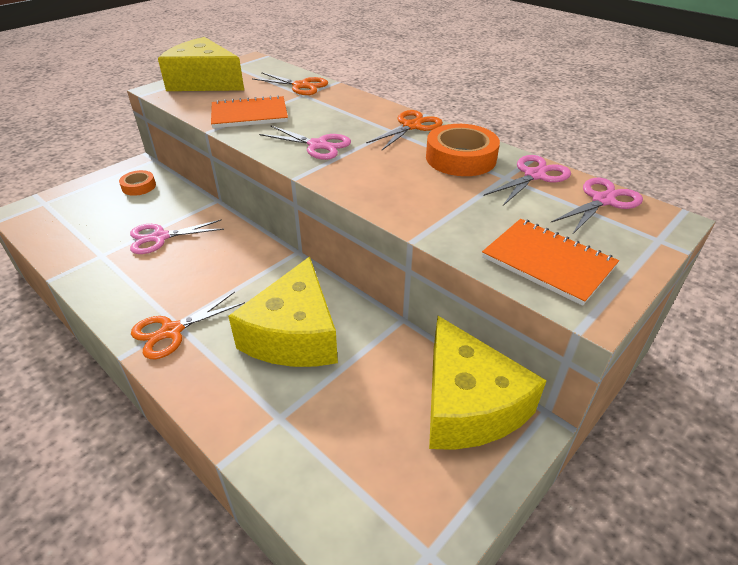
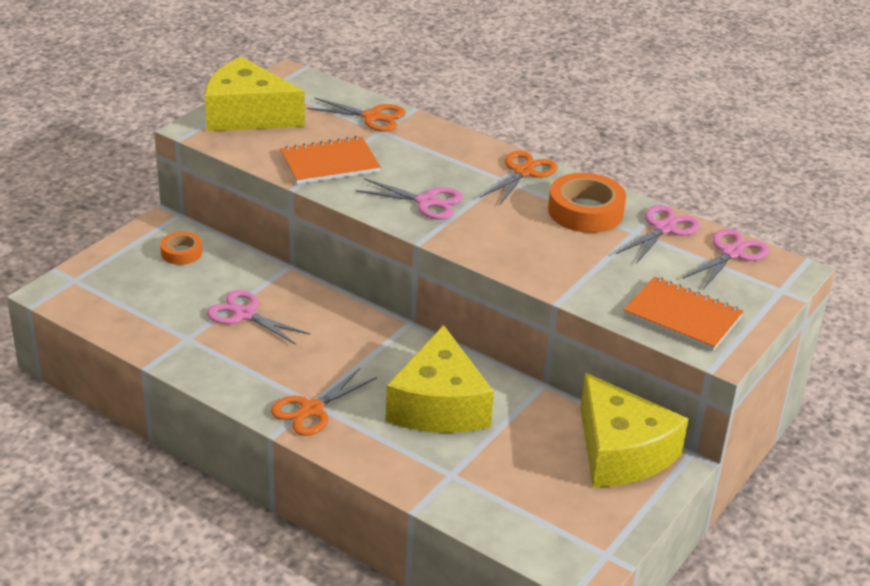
camera: 10 degrees left, 5 degrees down
(160, 237) = (244, 314): pink scissors -> pink scissors turned 60 degrees clockwise

